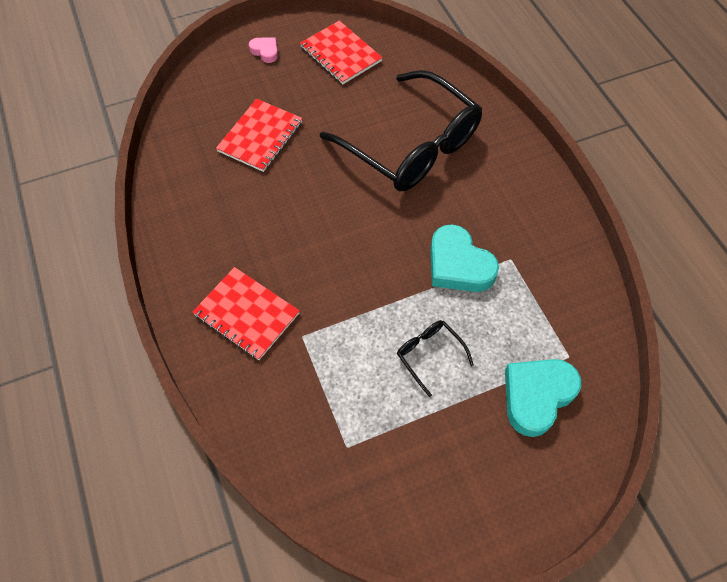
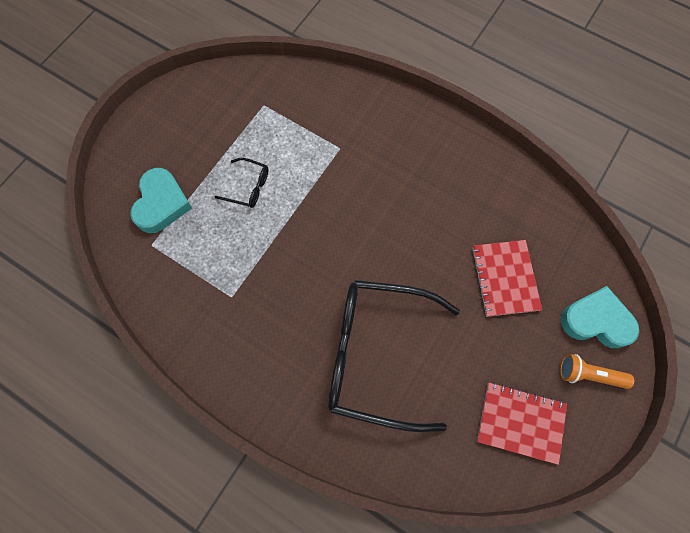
camera: 145 degrees right, 10 degrees up
(246, 314) = (386, 139): red notebook -> none
(265, 51) = (588, 374): pink heart -> orange flashlight
(458, 265) = (268, 266): turquoise heart -> turquoise heart (596, 321)

